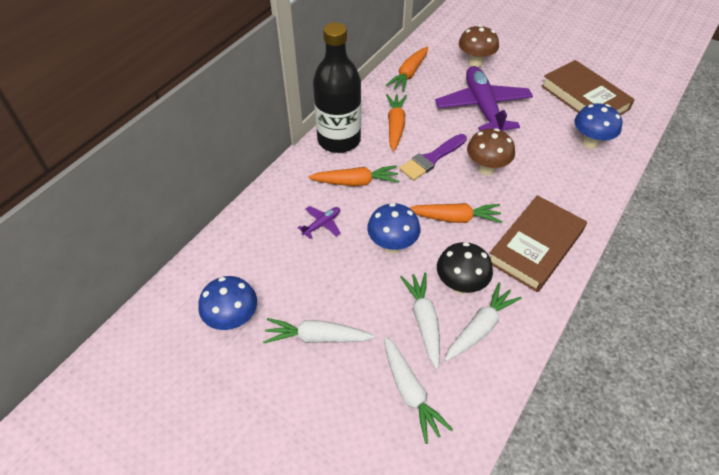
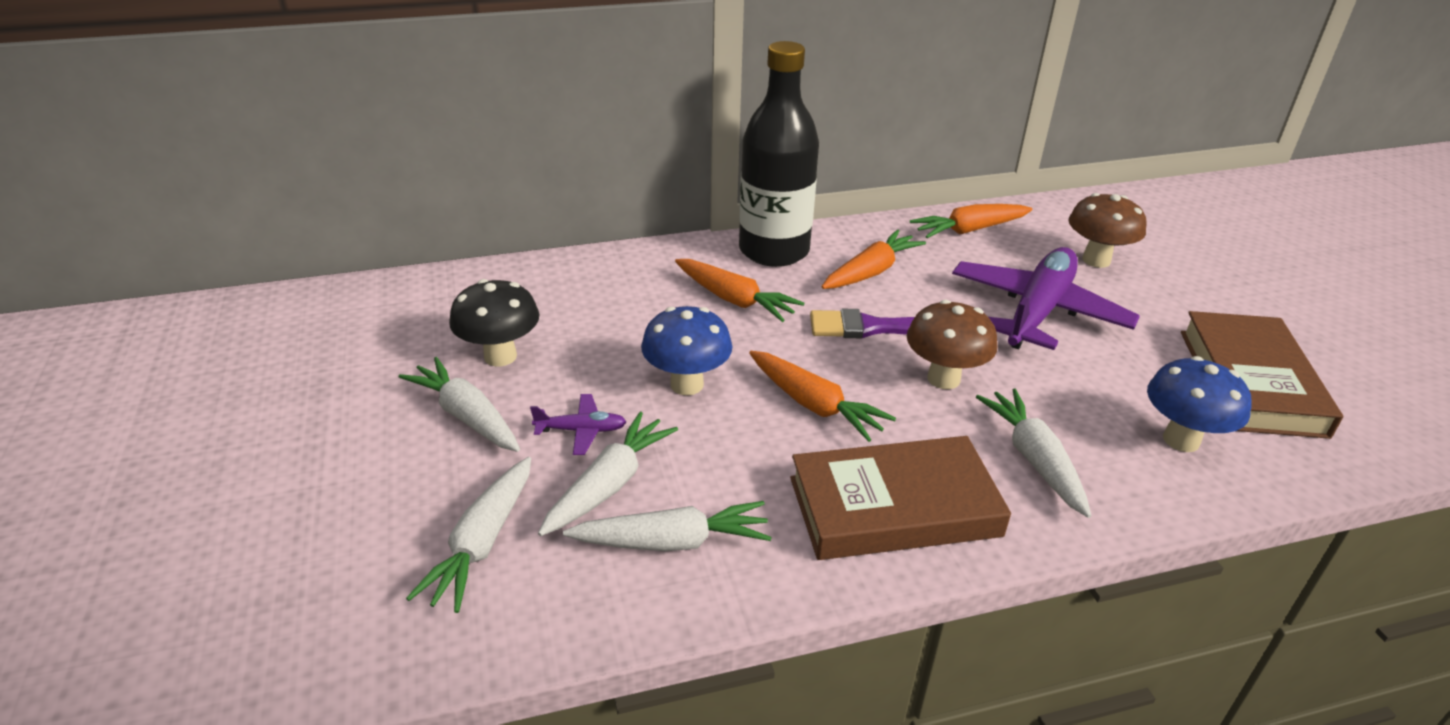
camera: 40 degrees right, 15 degrees down
(233, 319) = (412, 345): blue mushroom -> none
(322, 224) = (633, 317): purple plane -> purple plane (581, 430)
(460, 285) = (714, 479): black mushroom -> black mushroom (500, 356)
(555, 187) = (1034, 459): none -> white carrot

